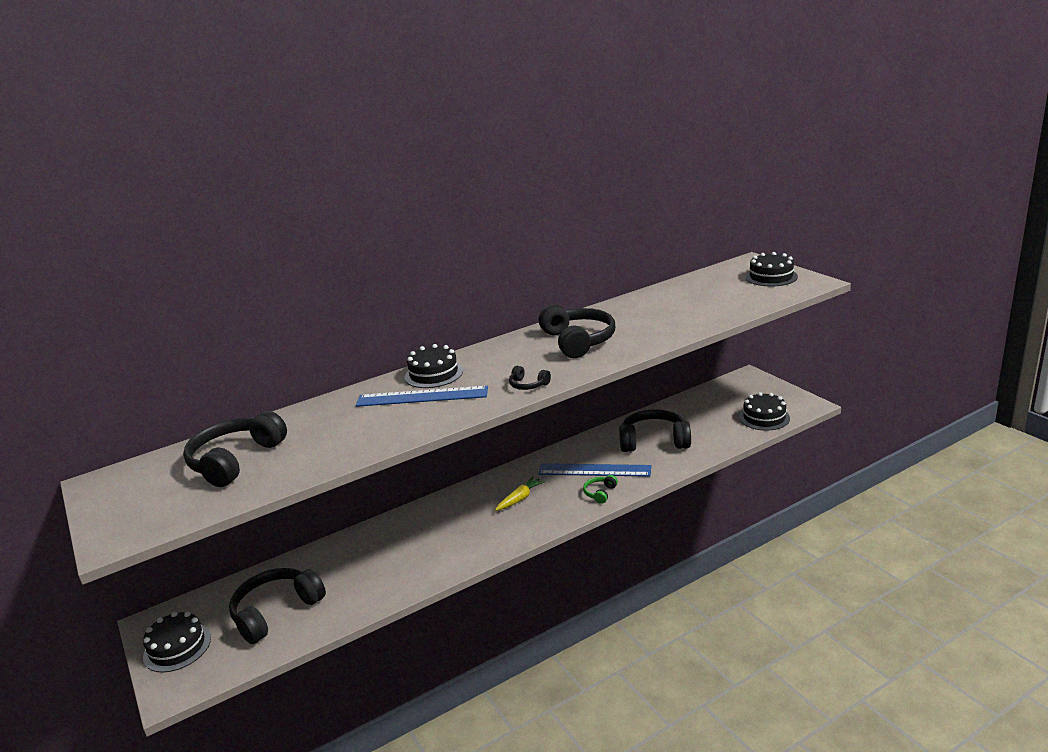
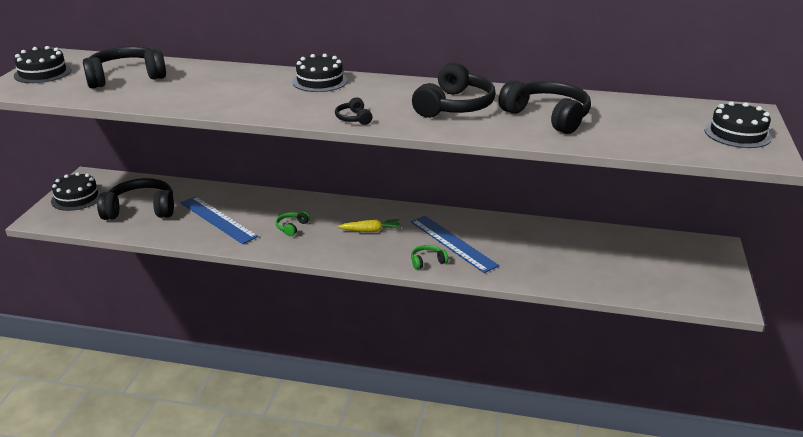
camera: 40 degrees right, 5 degrees up
(422, 396) = (282, 92): blue ruler -> blue ruler (218, 219)
(452, 535) = (292, 227): none -> green headphones
(654, 441) = (535, 249): black headphones -> black headphones (548, 116)
(764, 417) = (665, 288): black cake -> black cake (43, 73)

